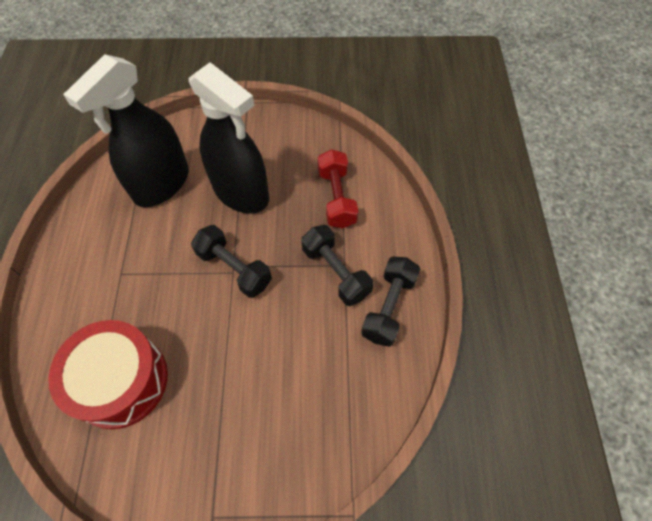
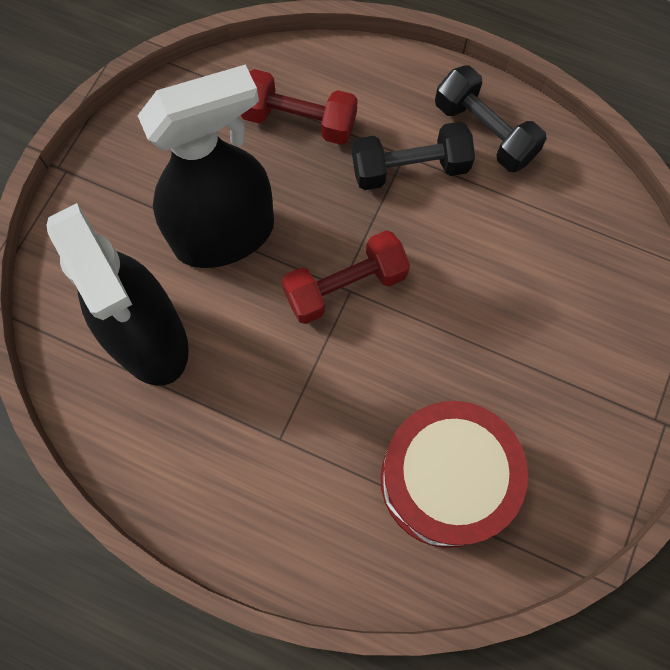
camera: 65 degrees left, 10 degrees up
(234, 268) = (345, 286): black dumbbell -> red dumbbell

